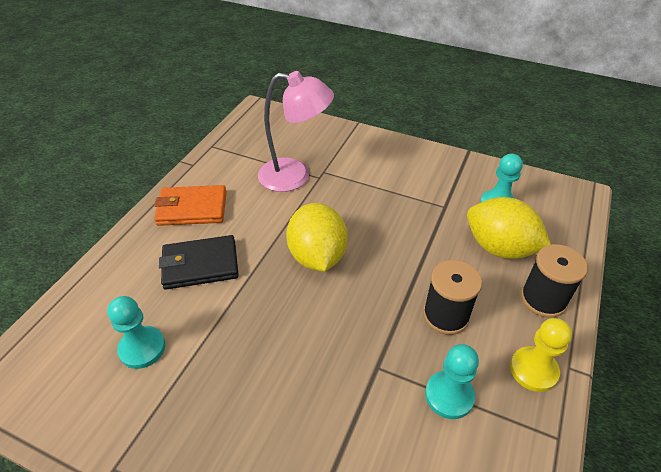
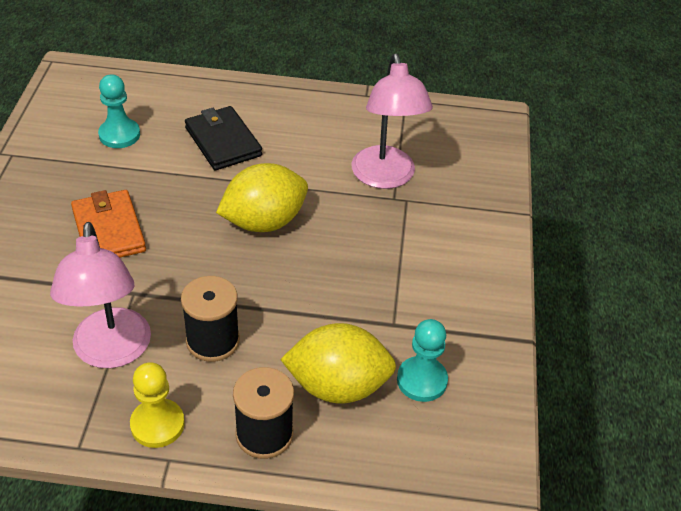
camera: 70 degrees right, 0 degrees up
(192, 208) = (297, 114): orange wallet -> orange wallet (109, 230)
(449, 395) = (111, 352): turquoise pawn -> pink lamp
(499, 248) = (338, 386): yellow lemon -> yellow lemon turned 75 degrees clockwise

